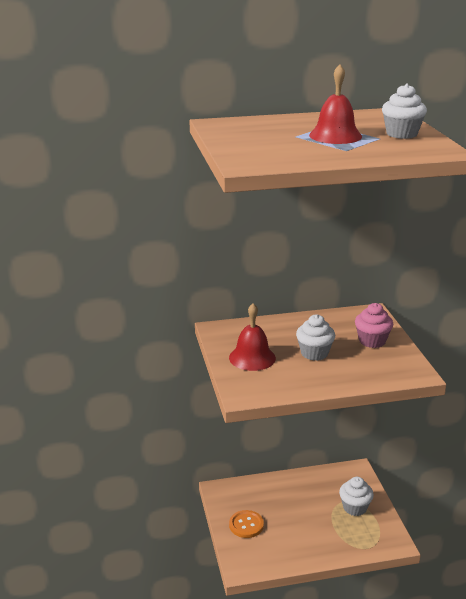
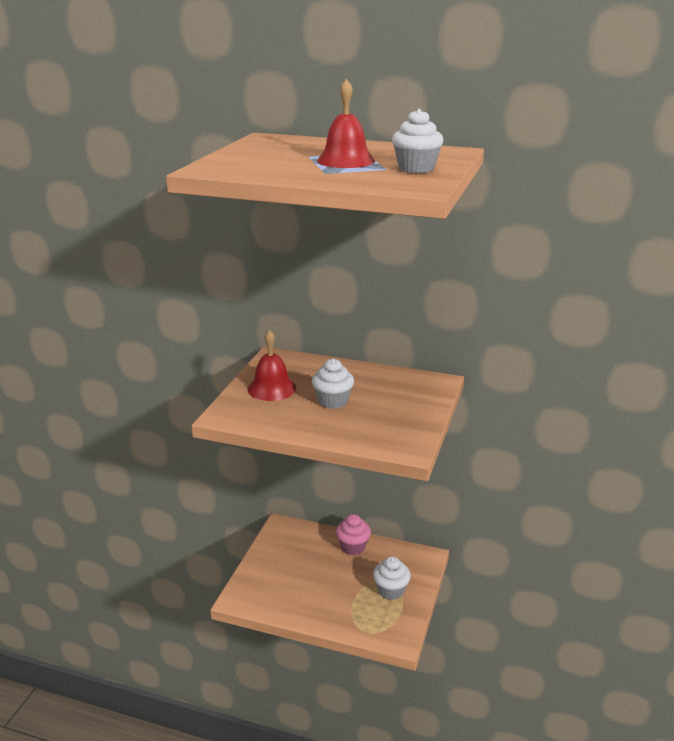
camera: 30 degrees right, 0 degrees up
(246, 525) = (275, 565): orange button -> none
(372, 341) = (404, 407): pink cupcake -> pink cupcake (353, 547)

